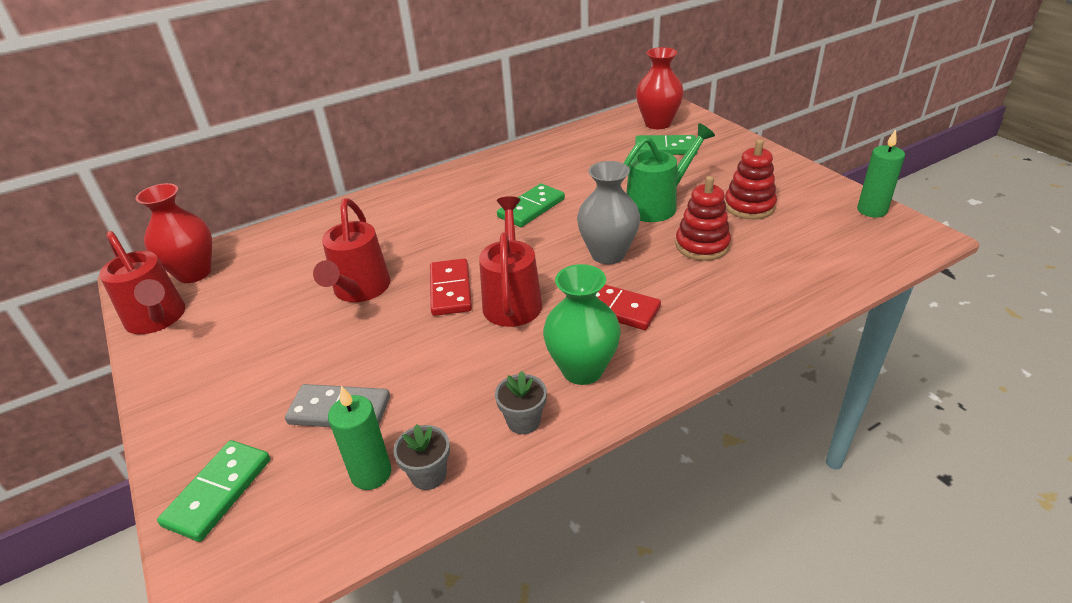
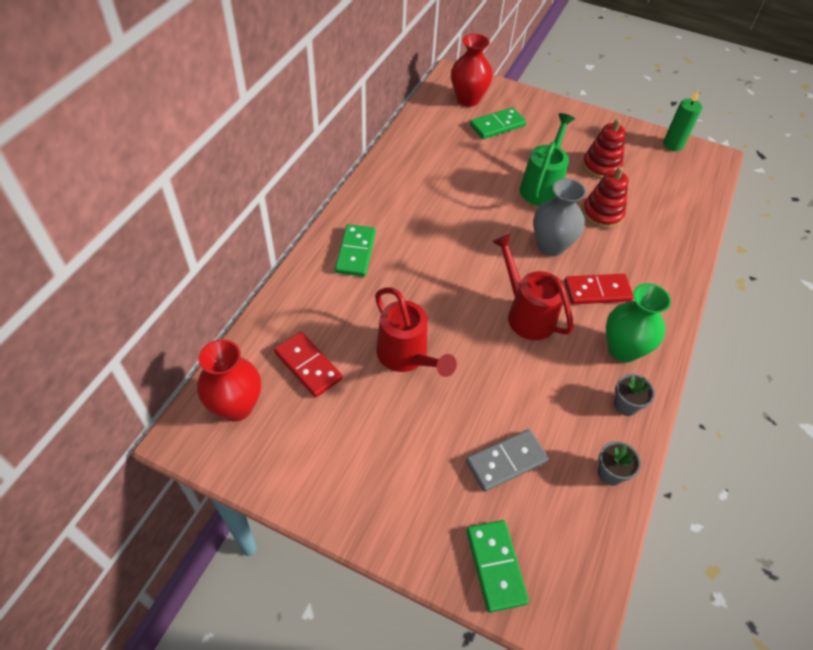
camera: 40 degrees left, 15 degrees up
(158, 319) = (263, 466): red watering can -> none
(371, 473) = (576, 493): green candle -> none
(451, 290) = (475, 325): red domino -> red domino (308, 366)
(531, 208) = (455, 222): green domino -> green domino (355, 252)

